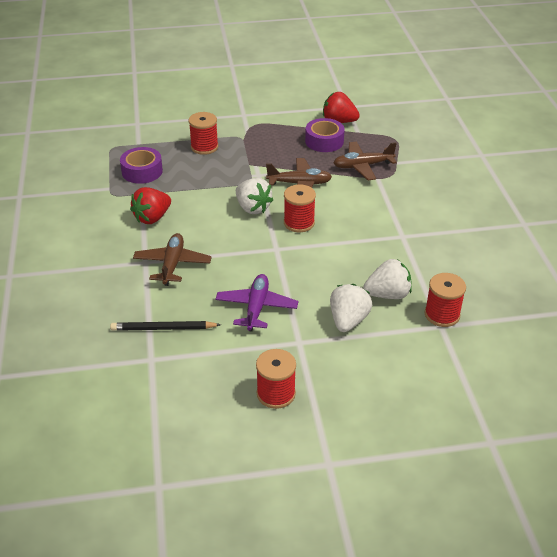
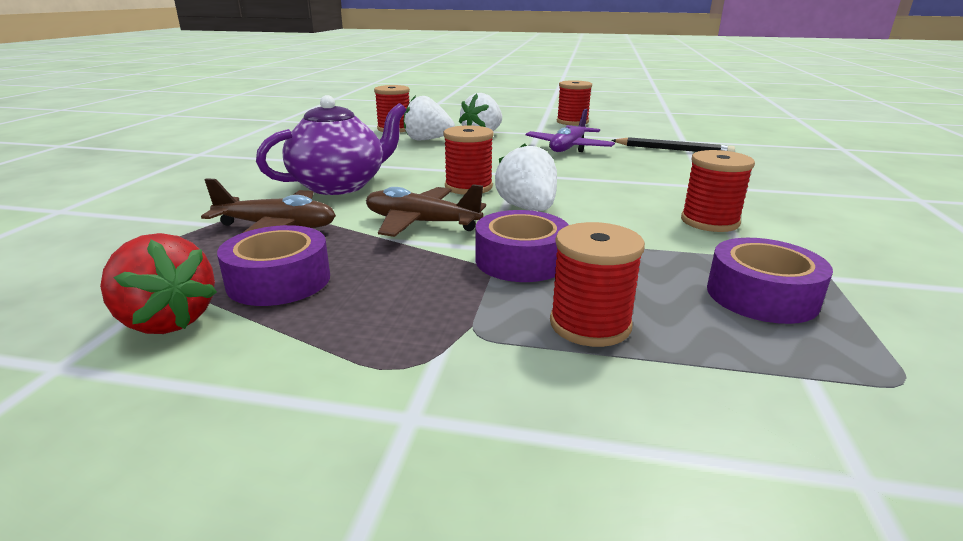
camera: 160 degrees left, 15 degrees down
(152, 218) = (709, 221): red strawberry -> red spool
(172, 264) = (667, 179): brown plane -> none
(239, 170) = (521, 260): none -> purple tape
(376, 207) = (340, 185): none -> purple teapot

